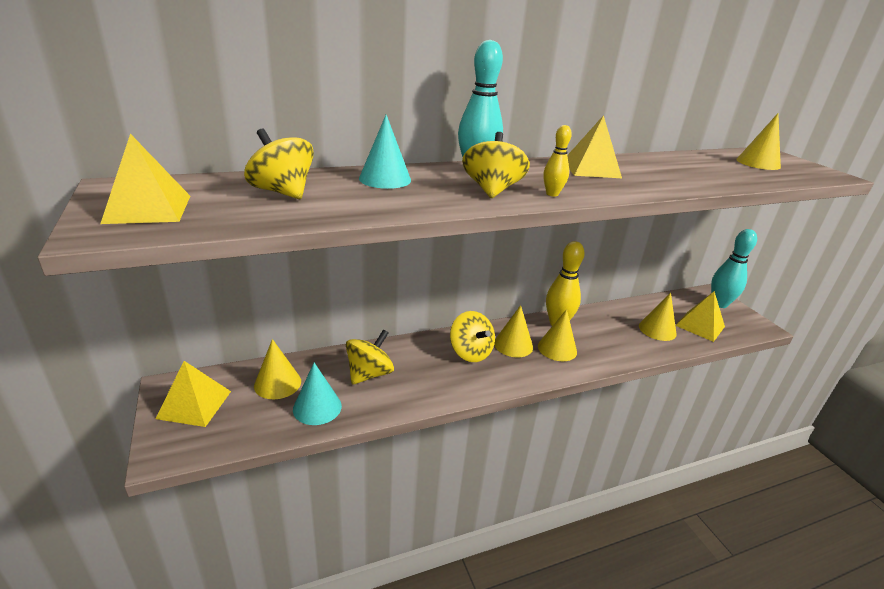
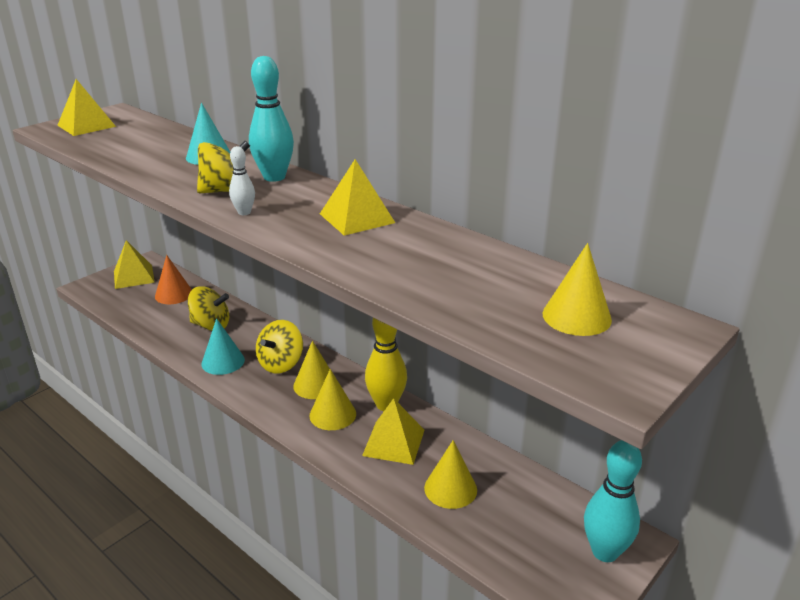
camera: 65 degrees right, 0 degrees up
(277, 383) = (174, 294): yellow cone -> orange cone
(282, 192) = (146, 141): yellow spinning top -> none
(317, 407) = (156, 318): turquoise cone -> turquoise cone (223, 361)
(552, 194) = (244, 212): yellow bowling pin -> white bowling pin
(700, 326) = (505, 532): yellow pyramid -> yellow pyramid (394, 442)

